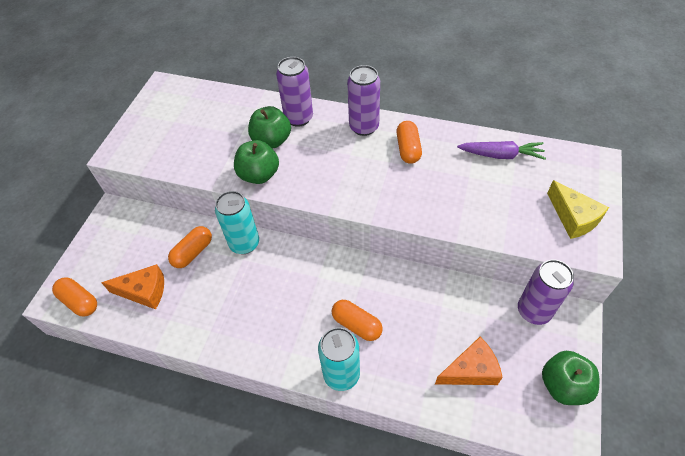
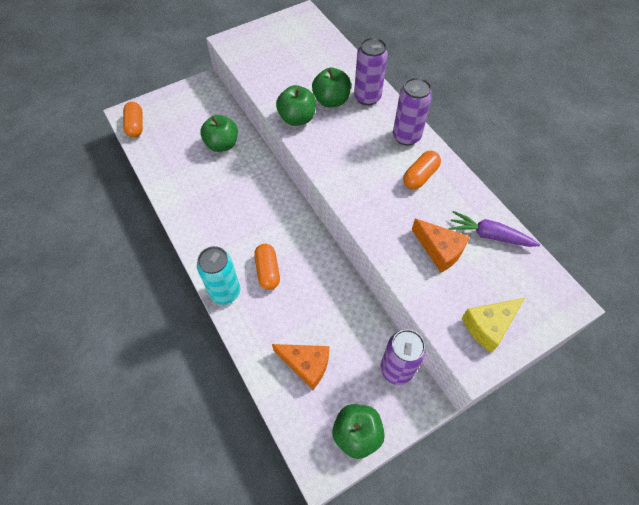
camera: 40 degrees right, 5 degrees up
(144, 291) = (172, 147): orange cheese -> orange cheese (439, 250)
(193, 252) = (222, 144): orange capsule -> green apple
(244, 243) = (257, 163): turquoise can -> none
(501, 155) = (489, 235): purple carrot -> purple carrot turned 150 degrees clockwise
(573, 218) = (488, 326): yellow cheese -> yellow cheese turned 45 degrees clockwise

